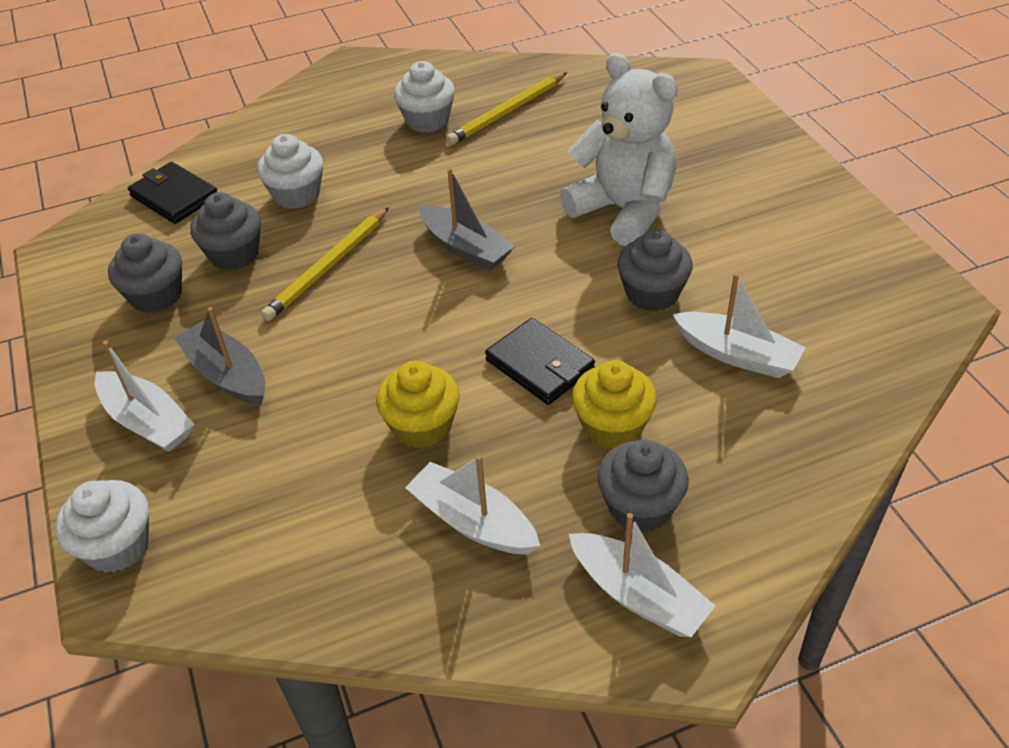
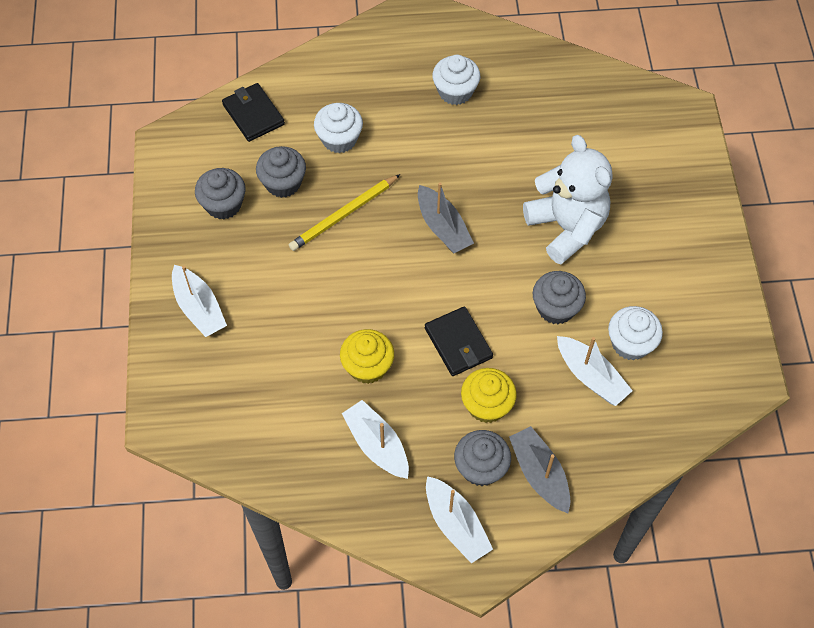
camera: 15 degrees right, 15 degrees up
(117, 546) = (166, 393): white cupcake -> white cupcake (630, 343)
(227, 374) = (256, 286): grey boat -> grey boat (539, 474)
(507, 112) = (518, 101): yellow pencil -> none

